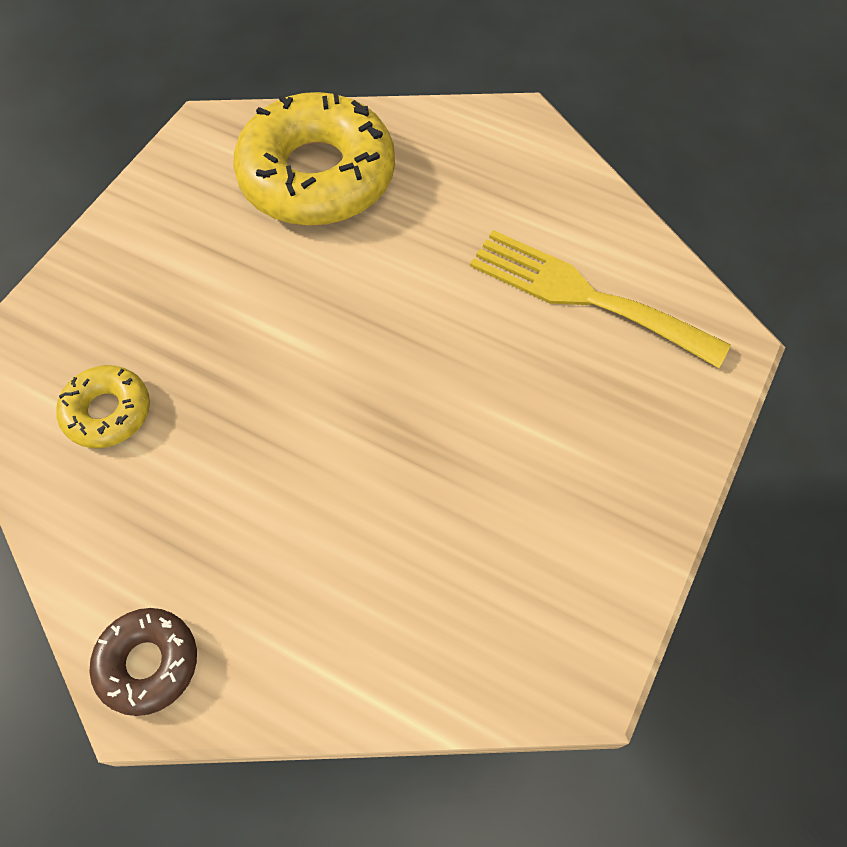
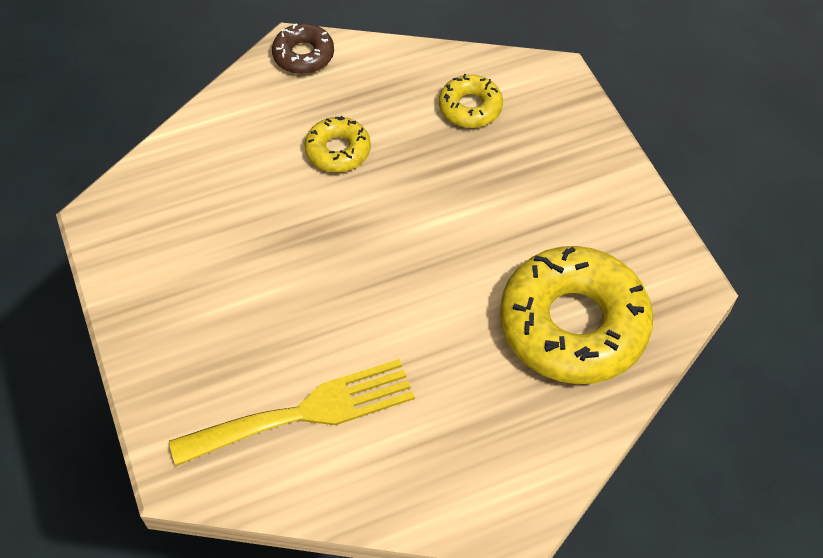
camera: 130 degrees right, 5 degrees down
(276, 496) = (338, 150): none -> yellow donut

